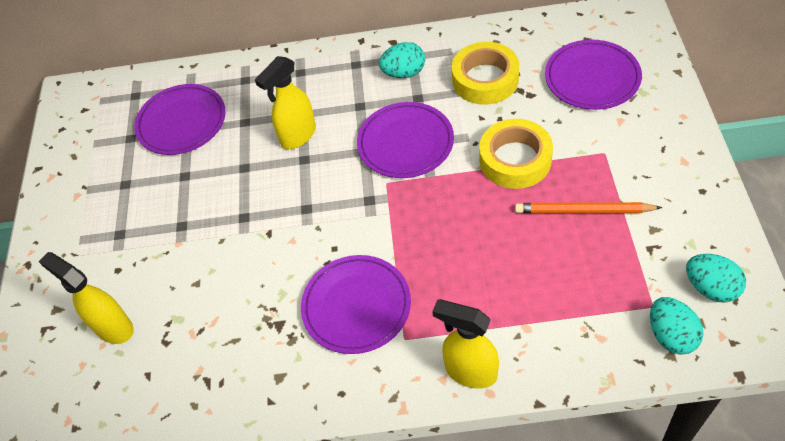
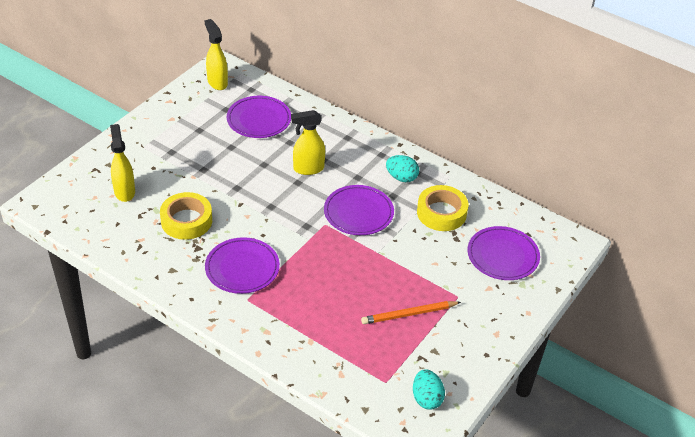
camera: 30 degrees right, 10 degrees down
(470, 371) = (260, 337): yellow spray bottle -> yellow spray bottle (217, 82)
(515, 160) = (405, 263): yellow tape -> yellow tape (186, 221)
(584, 210) = (409, 314): orange pencil -> orange pencil turned 60 degrees counterclockwise
(671, 335) = (377, 401): turquoise egg -> none

